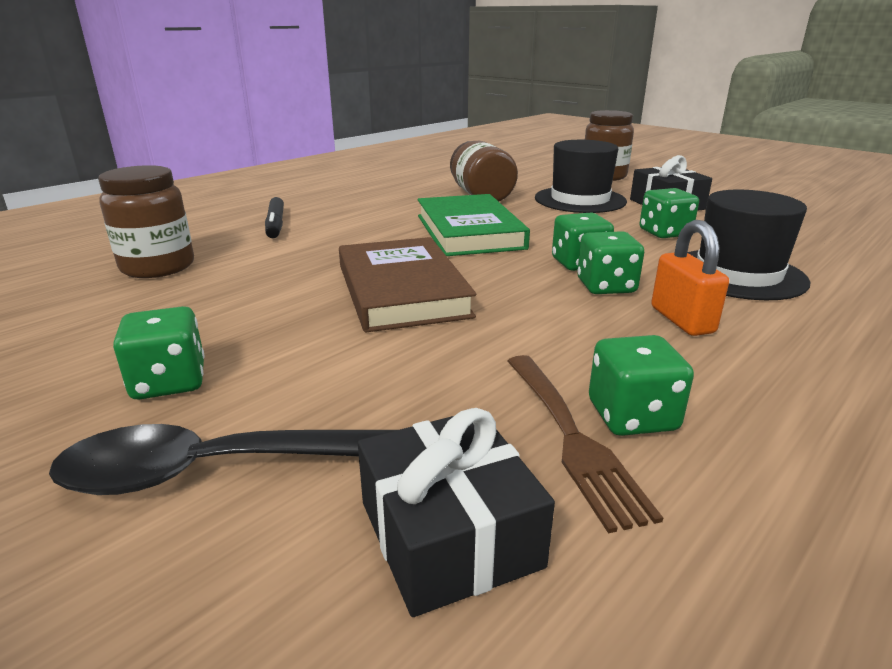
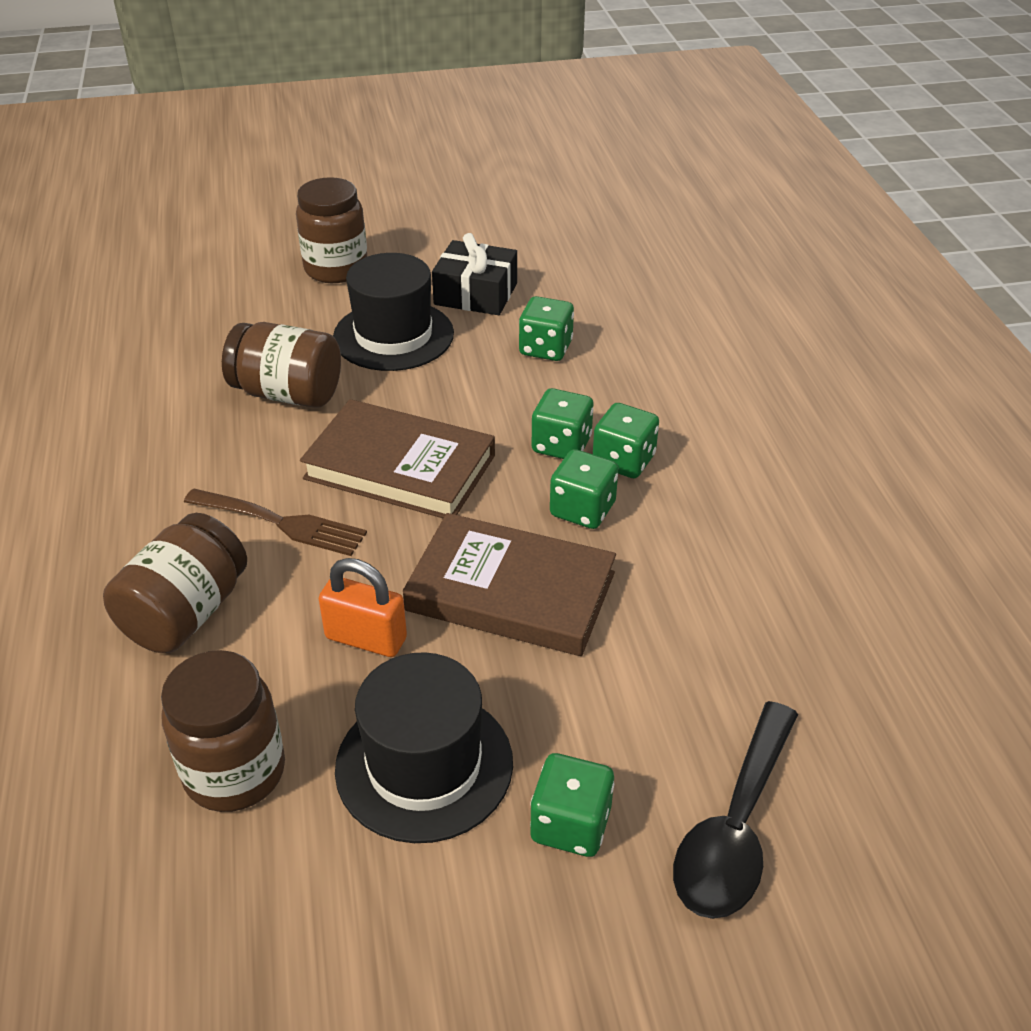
camera: 55 degrees left, 15 degrees up
(275, 224) = (186, 613): black marker -> brown jar
(449, 533) = (877, 727): black gift -> none
(469, 232) = (400, 467): green book -> brown book
(571, 437) = (822, 619): brown fork -> brown fork (281, 523)
(632, 416) = (819, 575): green dice -> green dice (582, 509)
(682, 320) = (716, 462): orange padlock -> orange padlock (366, 638)
(738, 274) = (669, 375): black hat -> black hat (424, 765)

